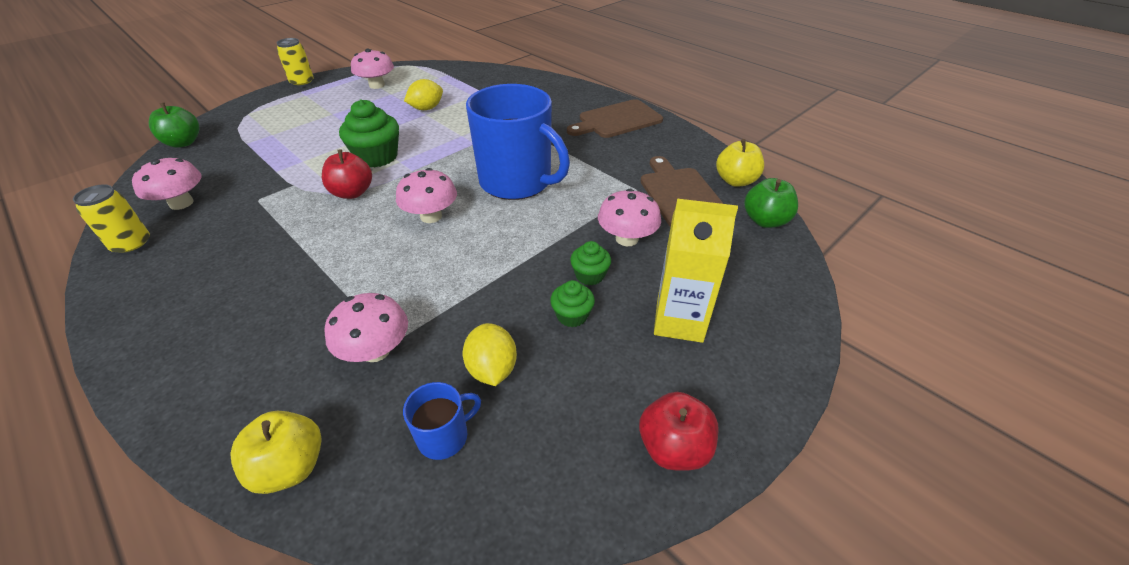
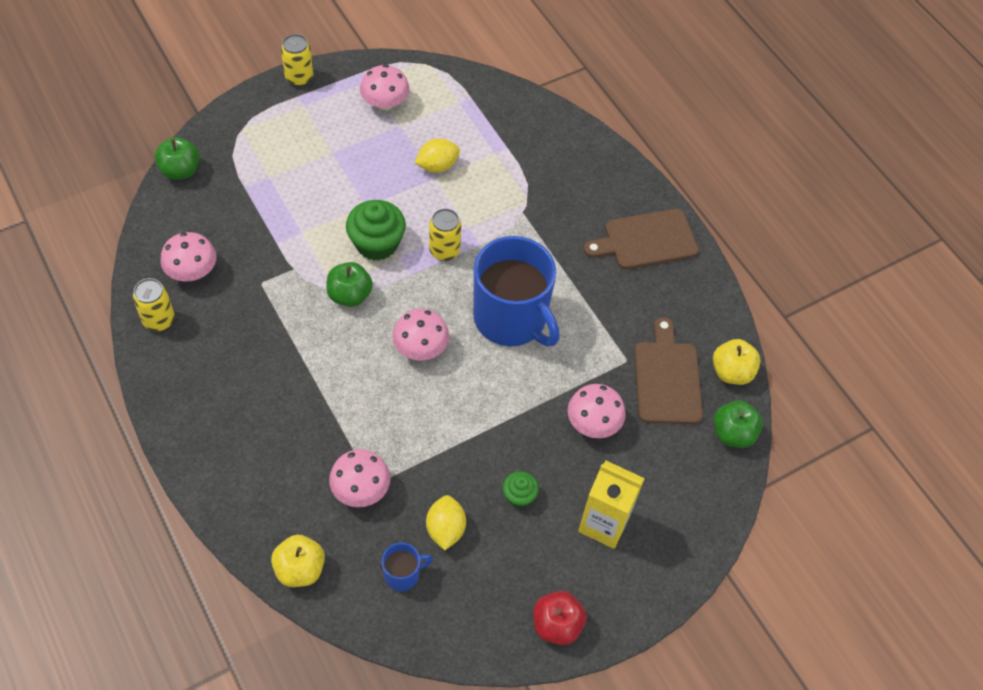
camera: 10 degrees right, 15 degrees up
(352, 193) = (350, 295): red apple -> green apple
(442, 151) = (444, 251): none -> yellow can
(590, 275) = (546, 457): green cupcake -> none

